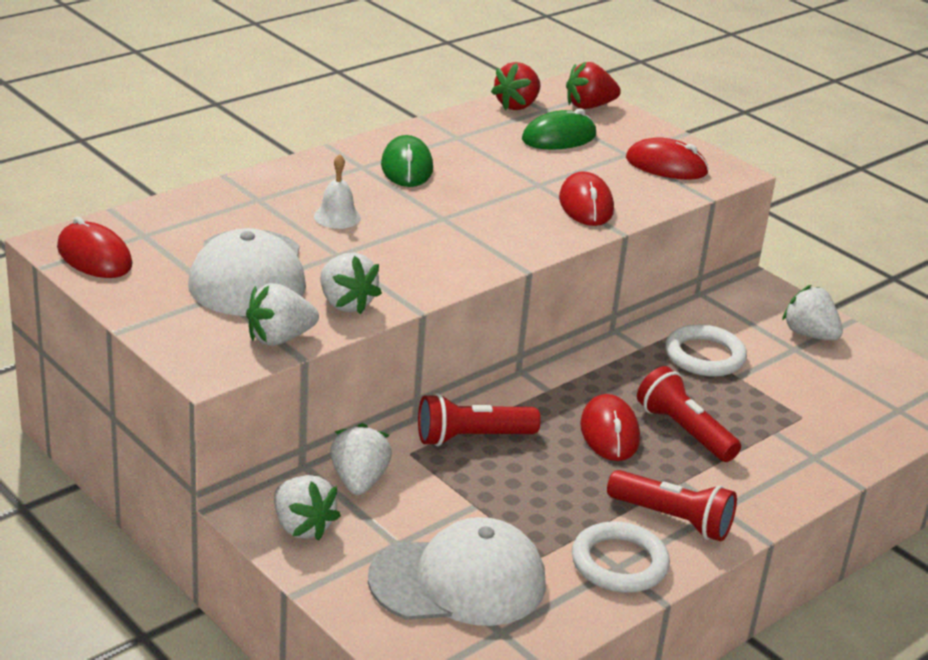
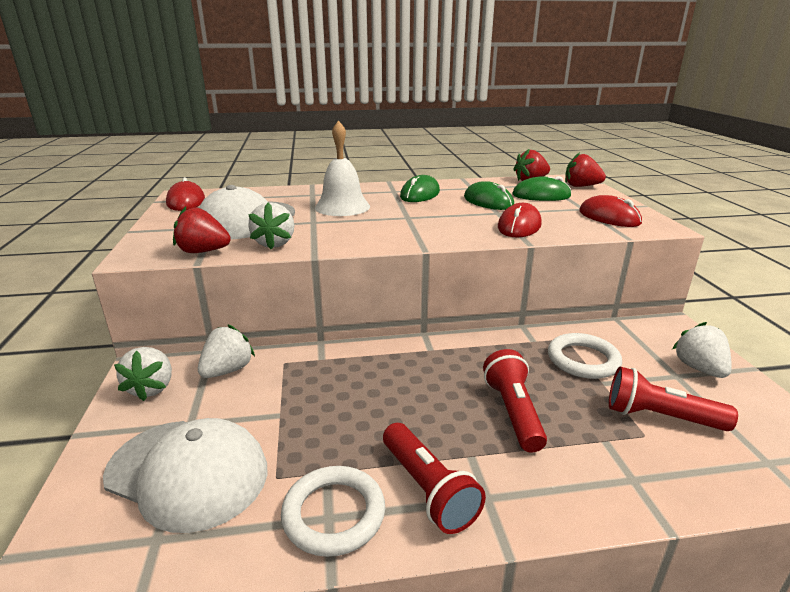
camera: 35 degrees right, 5 degrees down
(279, 338) = (203, 251): white strawberry -> red strawberry
(337, 217) = (342, 207): white bell -> white bell, size x1.77
(472, 438) = (337, 365): red flashlight -> red flashlight (660, 417)
(508, 165) = (488, 202): none -> green mouse
(609, 432) = (446, 393): red mouse -> none

